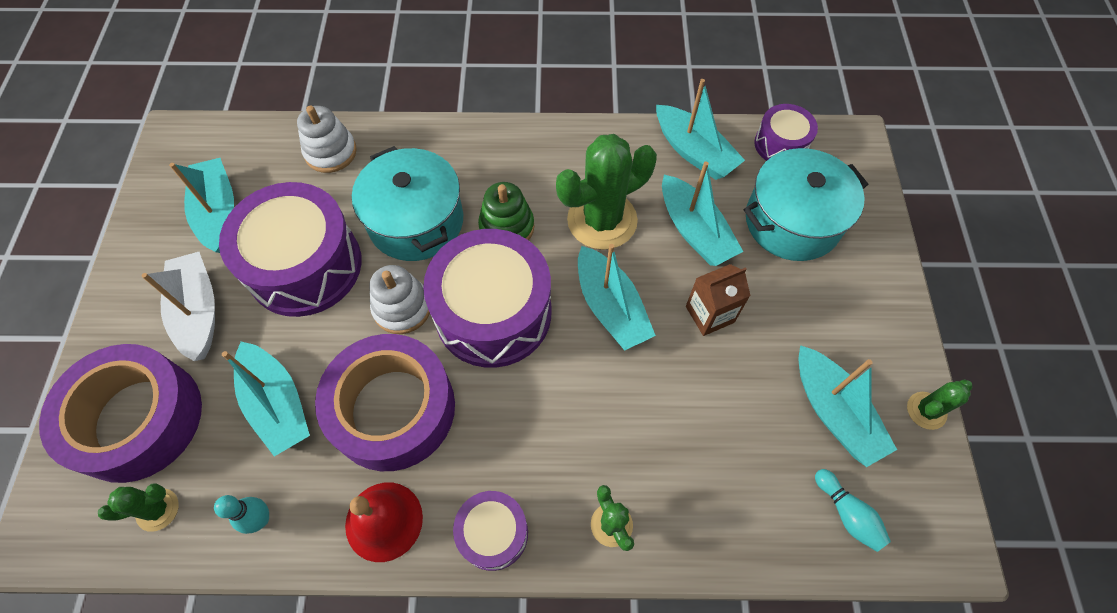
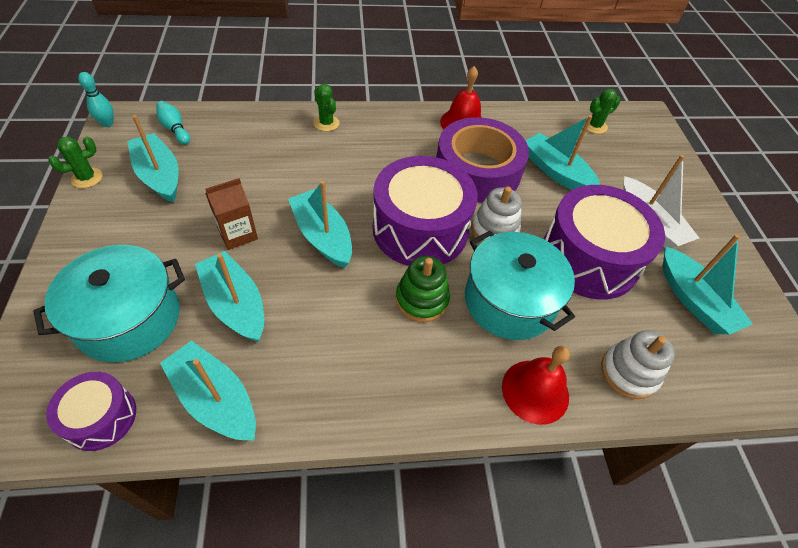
camera: 170 degrees right, 10 degrees down
(137, 419) = (640, 163): purple tape -> none
(260, 519) = (534, 123): turquoise bowling pin -> turquoise bowling pin (107, 123)
(422, 143) = (535, 391): none -> red bell
(493, 533) = (397, 119): purple drum -> none
(602, 220) = (328, 310): green cactus -> none

